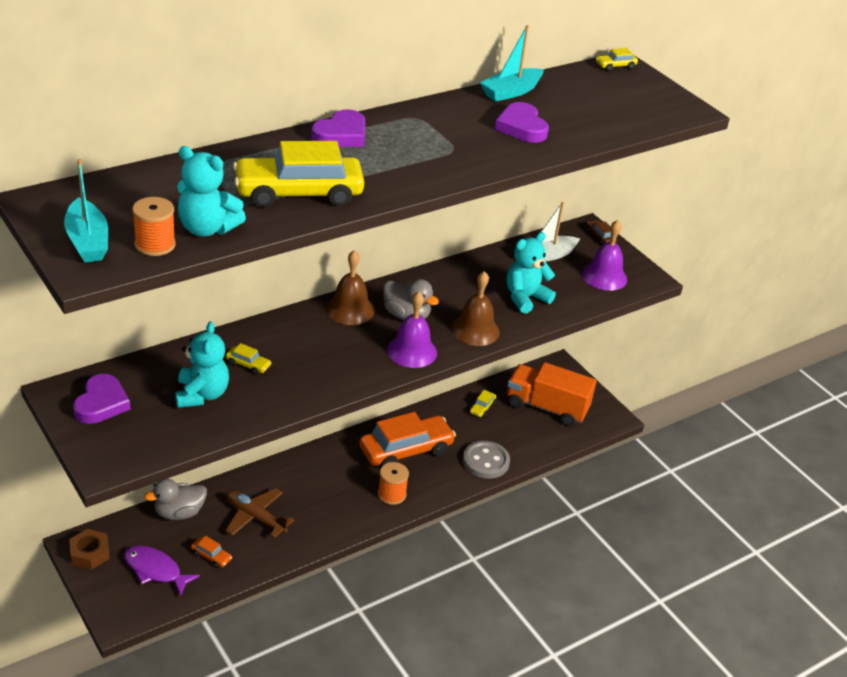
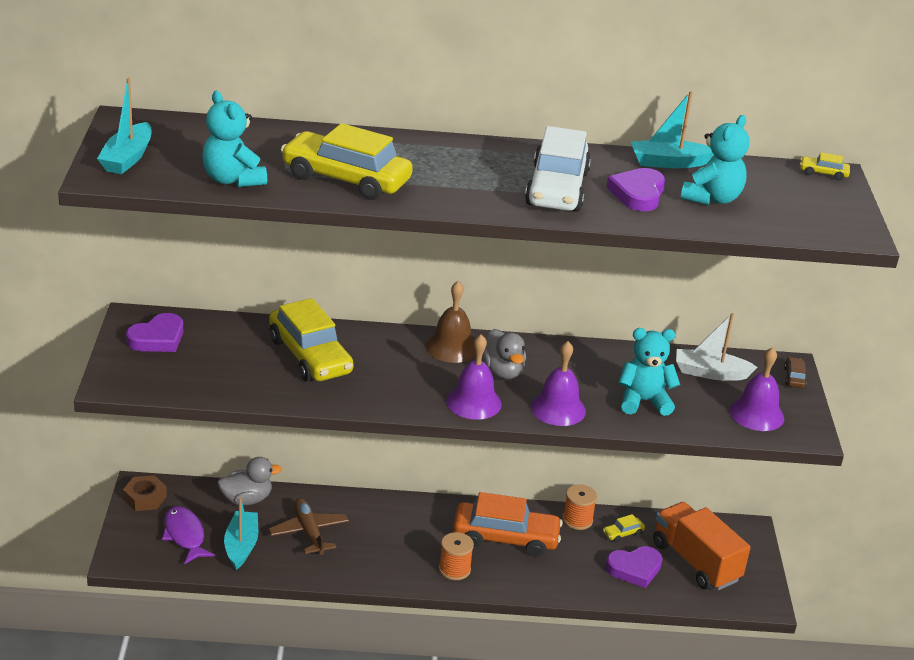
camera: 35 degrees right, 5 degrees down
(155, 244) = (176, 177): orange spool -> orange spool (577, 520)
(179, 513) = (246, 499): grey duck -> grey duck turned 150 degrees clockwise
(202, 395) = (245, 363): turquoise teddy bear -> turquoise teddy bear (712, 198)
(211, 556) = (241, 546): orange car -> turquoise boat
(248, 364) = (310, 356): yellow car -> yellow car, size x2.46
(341, 135) = (446, 148): purple heart -> purple heart (634, 569)
(462, 143) = (557, 188): none -> white car
(475, 330) = (558, 409): brown bell -> purple bell
(485, 461) = (579, 582): grey button -> none

